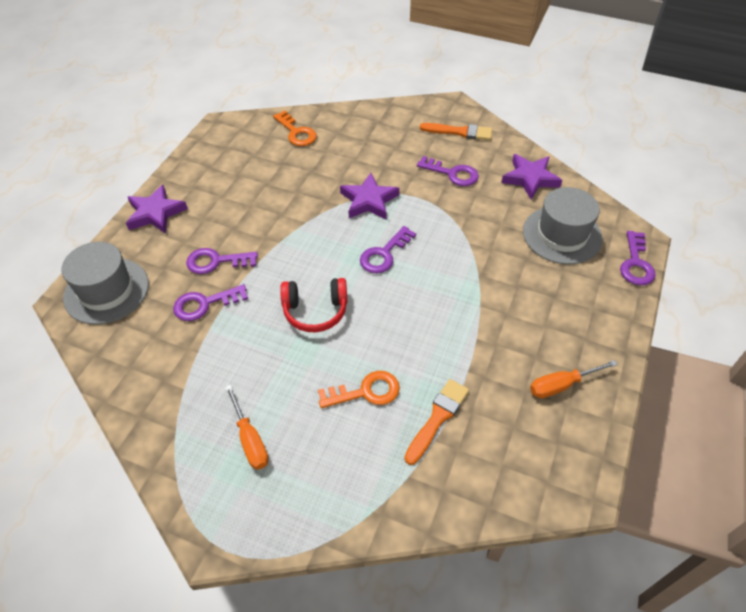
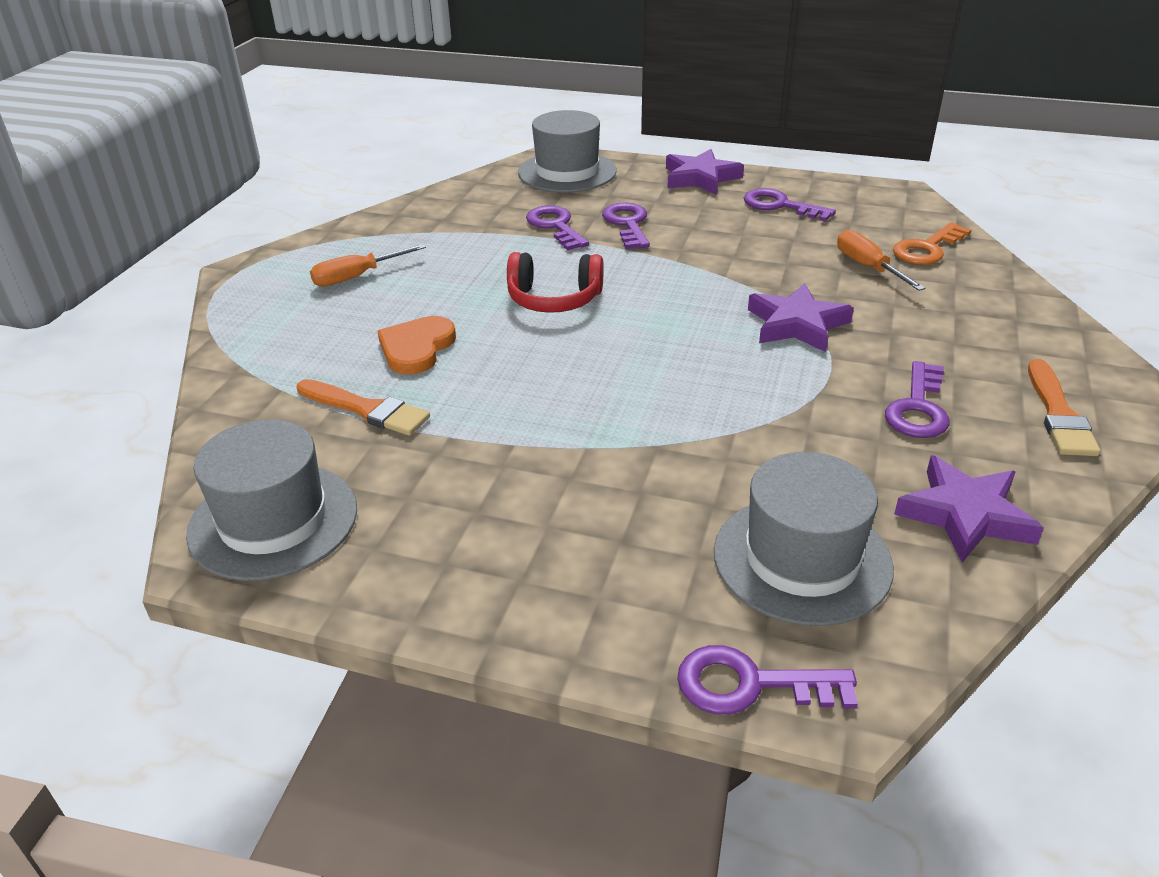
camera: 85 degrees right, 15 degrees down
(315, 311) = (554, 299): red headphones -> red headphones turned 75 degrees counterclockwise
(366, 392) = (416, 348): orange key -> orange heart
(384, 254) = (678, 346): purple key -> purple key (780, 205)
(548, 460) = (273, 521): none -> grey hat
(561, 385) = (414, 541): orange screwdriver -> orange screwdriver (868, 267)

